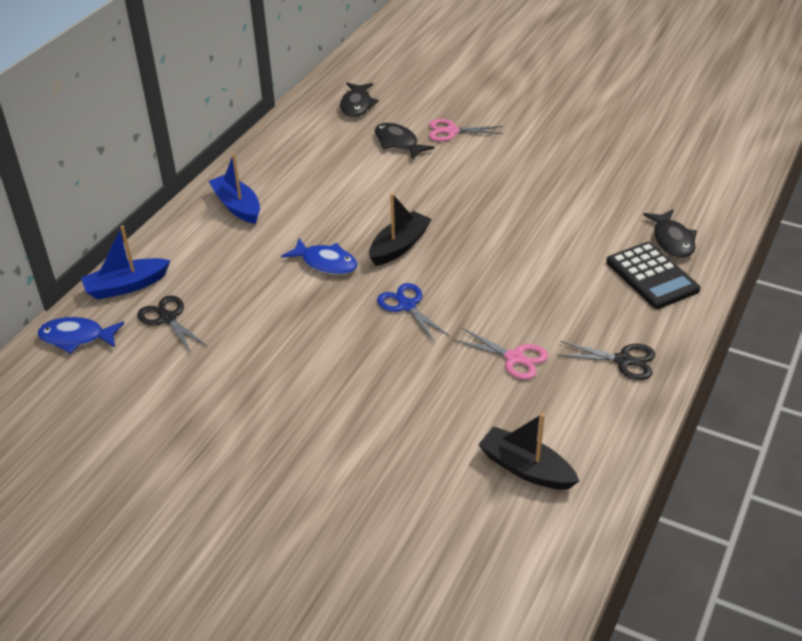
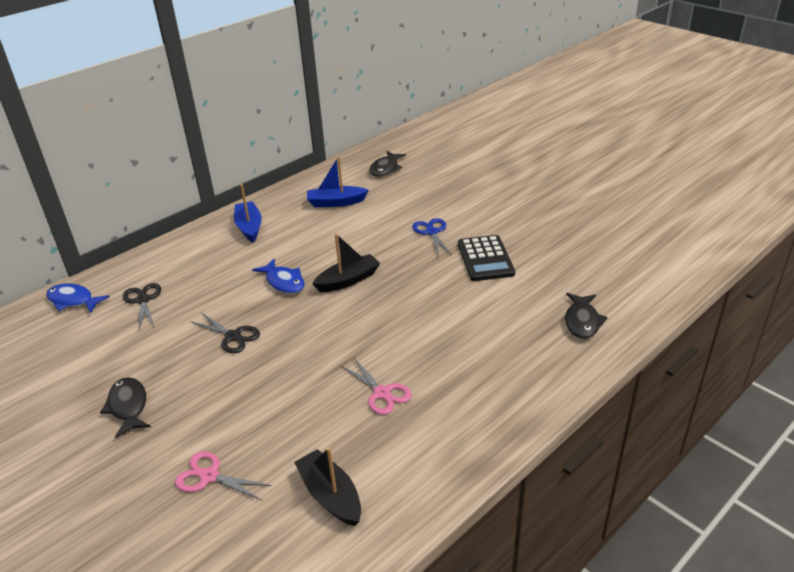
camera: 20 degrees right, 5 degrees down
(126, 286) = (133, 270): blue boat -> blue boat (336, 202)
(398, 143) = (399, 201): black fish -> black fish (128, 406)
(407, 306) = (323, 329): blue scissors -> blue scissors (432, 232)
(451, 131) = (446, 199): pink scissors -> pink scissors (209, 476)
(623, 361) = (476, 419): black scissors -> black scissors (233, 336)
(652, 276) = (545, 349): black calculator -> black calculator (485, 259)

